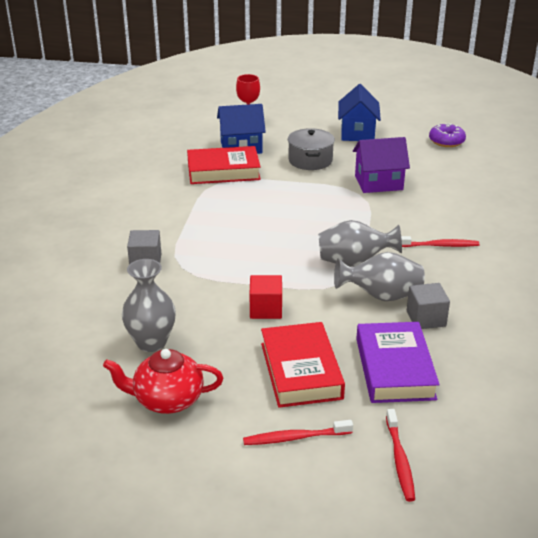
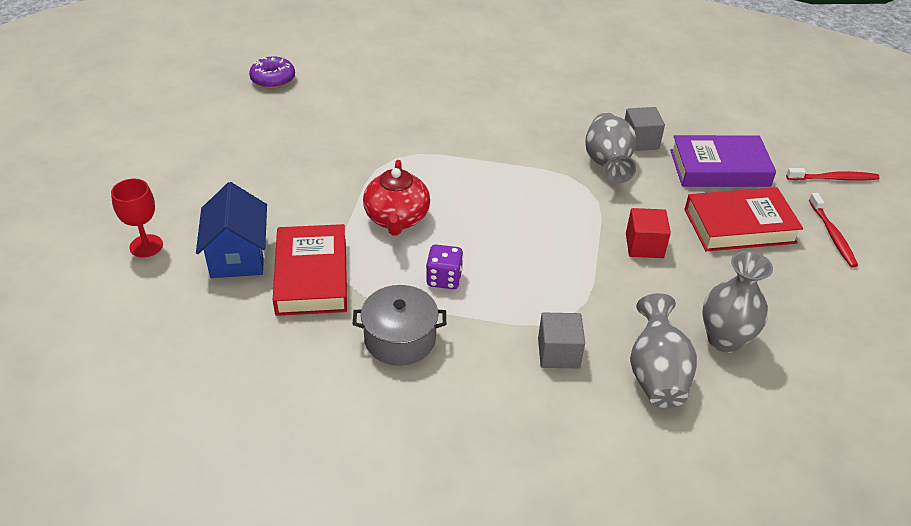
camera: 90 degrees left, 10 degrees up
(167, 400) = (814, 322): red teapot -> red teapot (397, 219)
(222, 217) = (444, 279): none -> purple dice
(310, 160) = (297, 191): grey pot -> grey pot (400, 339)
(354, 262) = (546, 175): grey vase -> grey vase (656, 374)
(357, 133) = (226, 144): blue house -> none
(378, 183) = (370, 141): purple house -> none
(439, 245) = (511, 117): red toothbrush -> none

